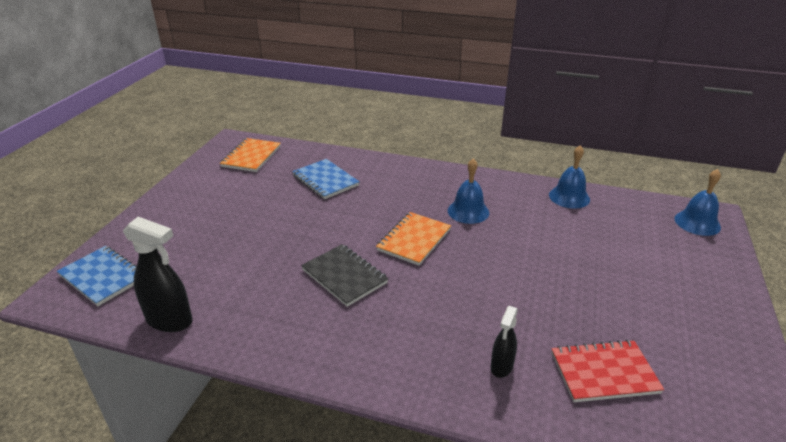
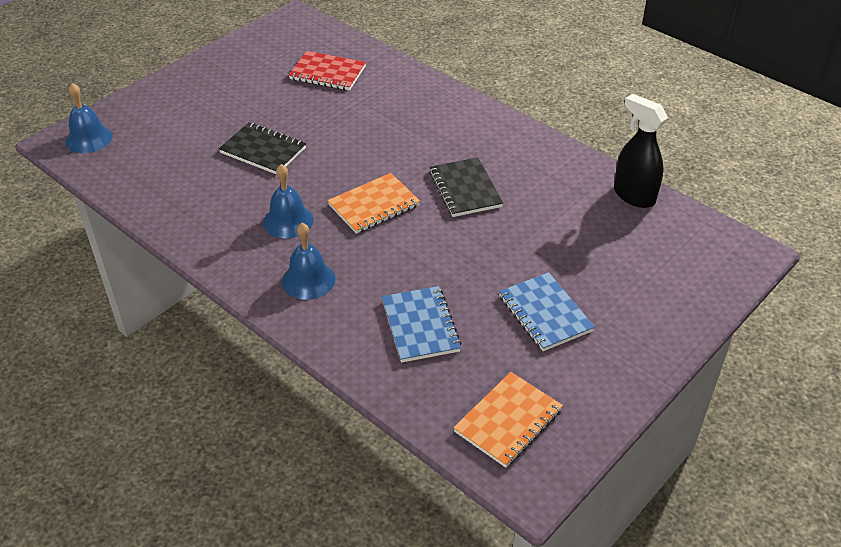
camera: 155 degrees left, 10 degrees up
(103, 277) = (705, 260): blue notebook -> blue notebook (545, 313)
(501, 366) = (391, 94): black spray bottle -> none
(552, 256) = (263, 150): none -> black notebook
(569, 197) = (162, 204): blue bell -> blue bell (308, 280)

